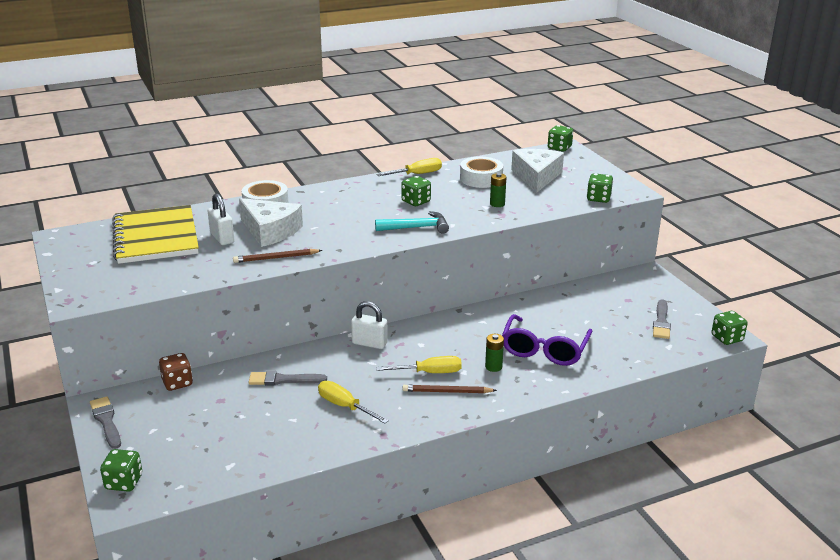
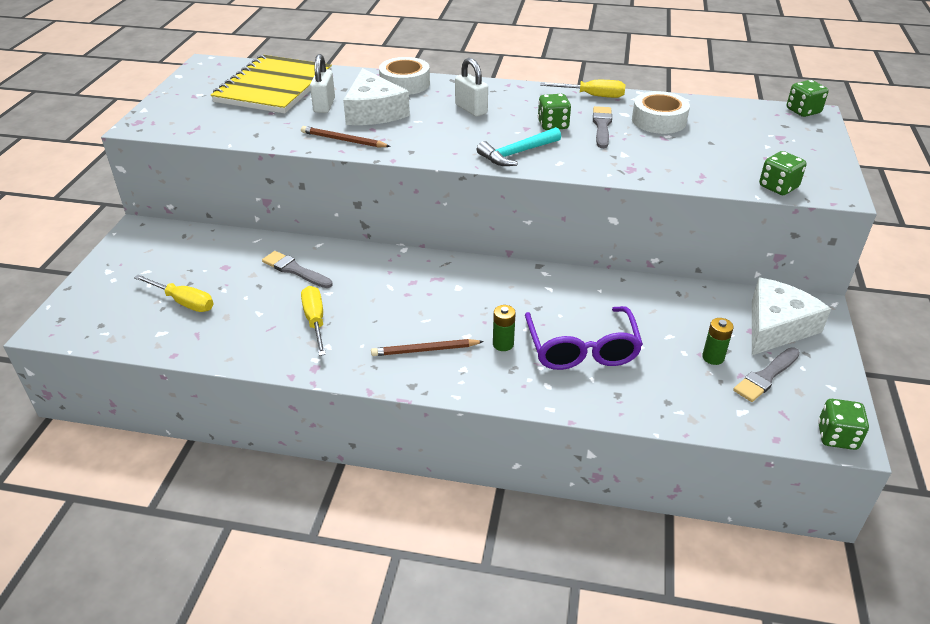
camera: 35 degrees right, 10 degrees up
(106, 421) = (125, 247): grey brush -> grey brush (602, 126)
(124, 482) = (74, 308): green dice -> none
(177, 383) = (212, 236): brown dice -> none
(369, 343) = (410, 266): white padlock -> white padlock (471, 109)
(416, 228) = (517, 153): turquoise hammer -> turquoise hammer turned 120 degrees clockwise
(430, 372) = (432, 321): yellow screwdriver -> yellow screwdriver (184, 302)
(447, 391) = (425, 350): brown pencil -> brown pencil turned 45 degrees counterclockwise
(497, 204) = (640, 155): green battery -> green battery (713, 357)
(536, 176) = (729, 137): white cheese -> white cheese (776, 327)
(544, 349) = (582, 349): purple glasses -> purple glasses turned 60 degrees counterclockwise

